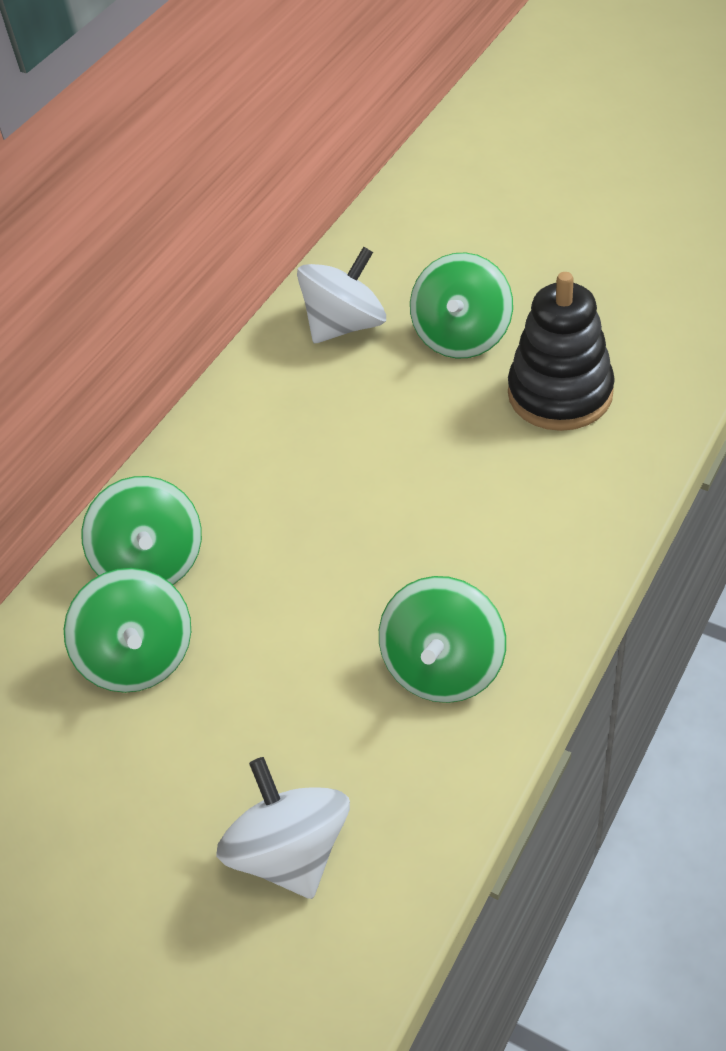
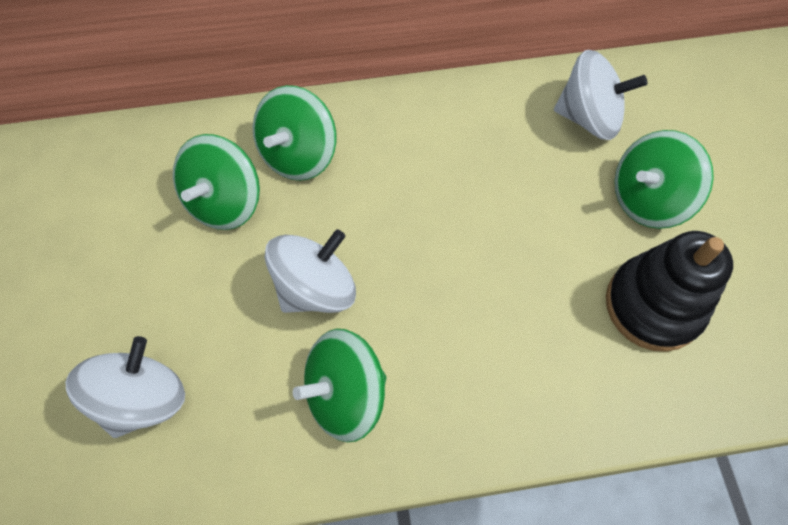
camera: 45 degrees right, 15 degrees up
(312, 630) = (315, 288): none -> white spinning top

